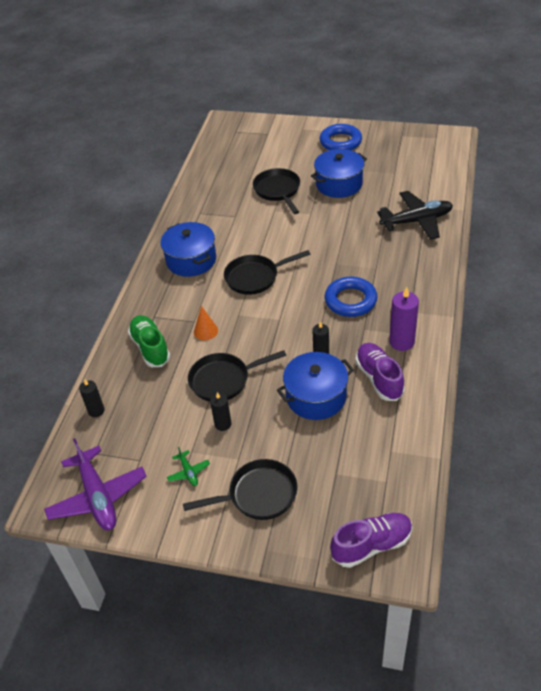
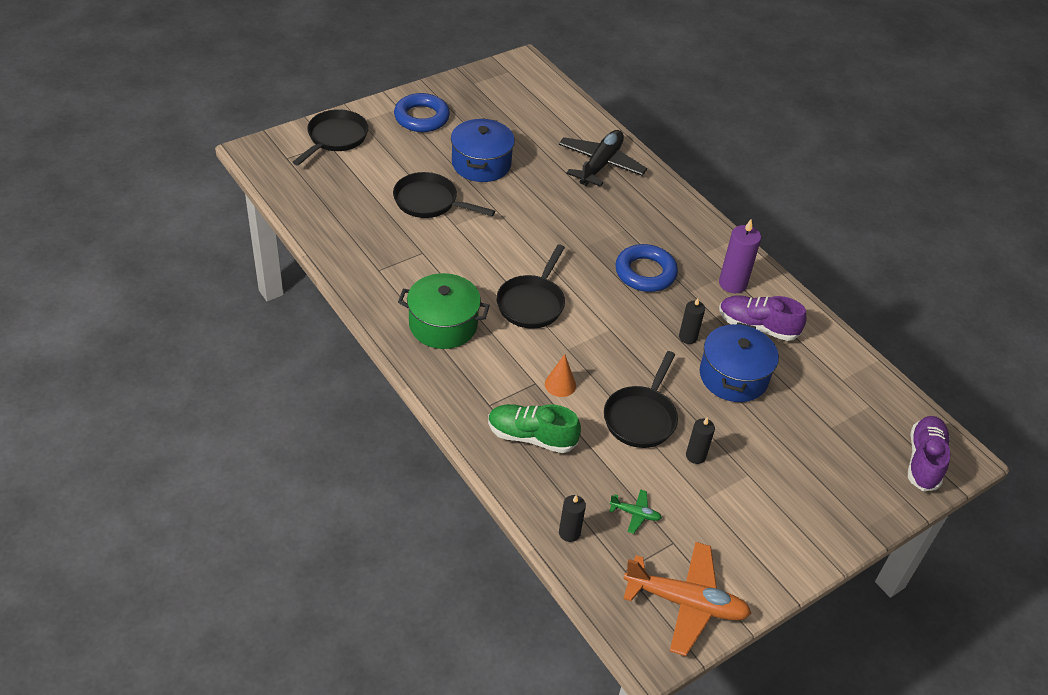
camera: 55 degrees left, 0 degrees up
(97, 497) = (686, 603): purple plane -> orange plane
(188, 472) = (727, 518): green plane -> green plane (635, 514)
(191, 260) = (443, 325): blue pot -> green pot
(258, 495) = (803, 490): black pan -> black pan (335, 138)

